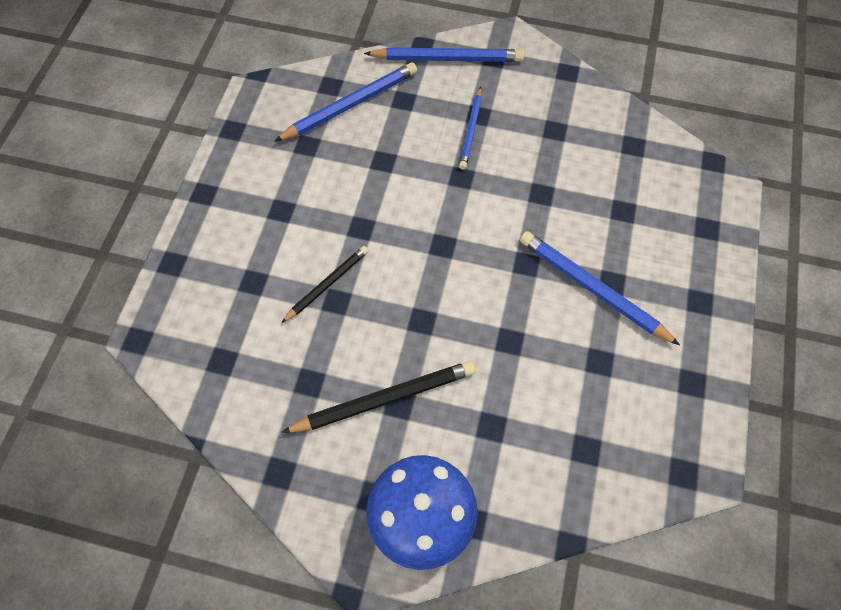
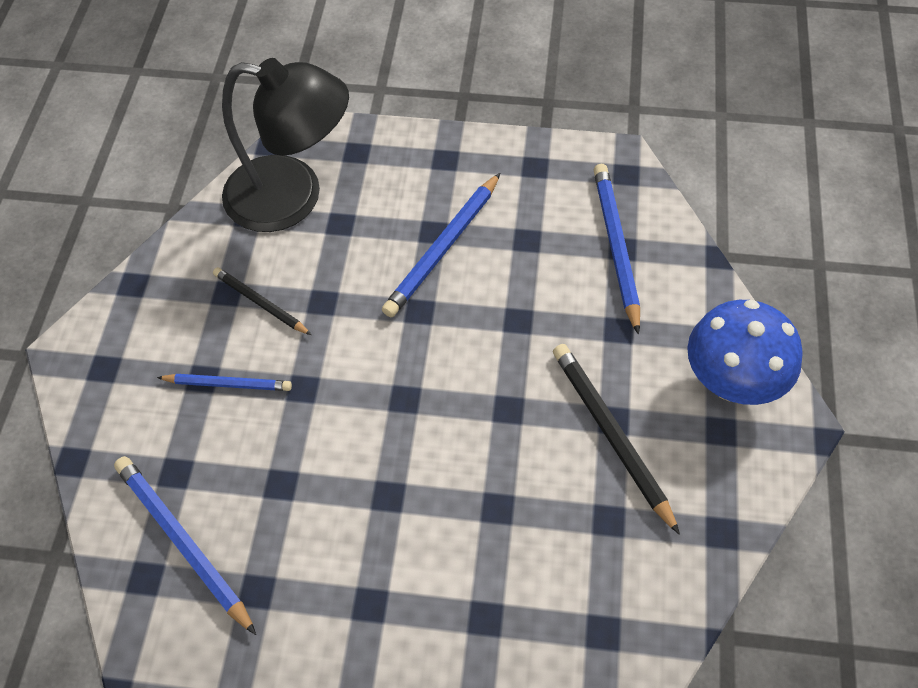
camera: 95 degrees left, 5 degrees down
(327, 284) = (476, 522): black pencil -> black pencil (260, 303)
(447, 58) = (101, 425): blue pencil -> blue pencil (616, 246)
(653, 177) = (293, 197): none -> black lamp

